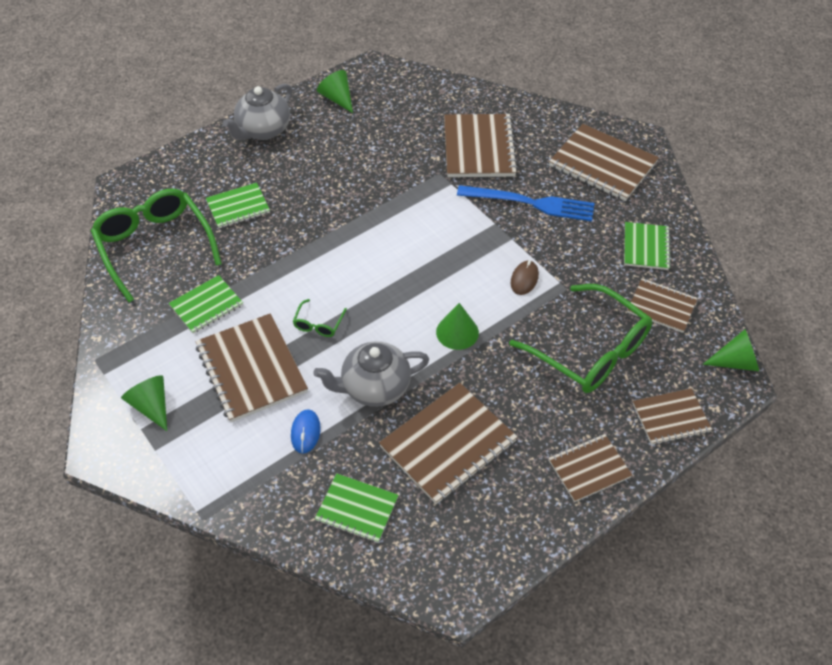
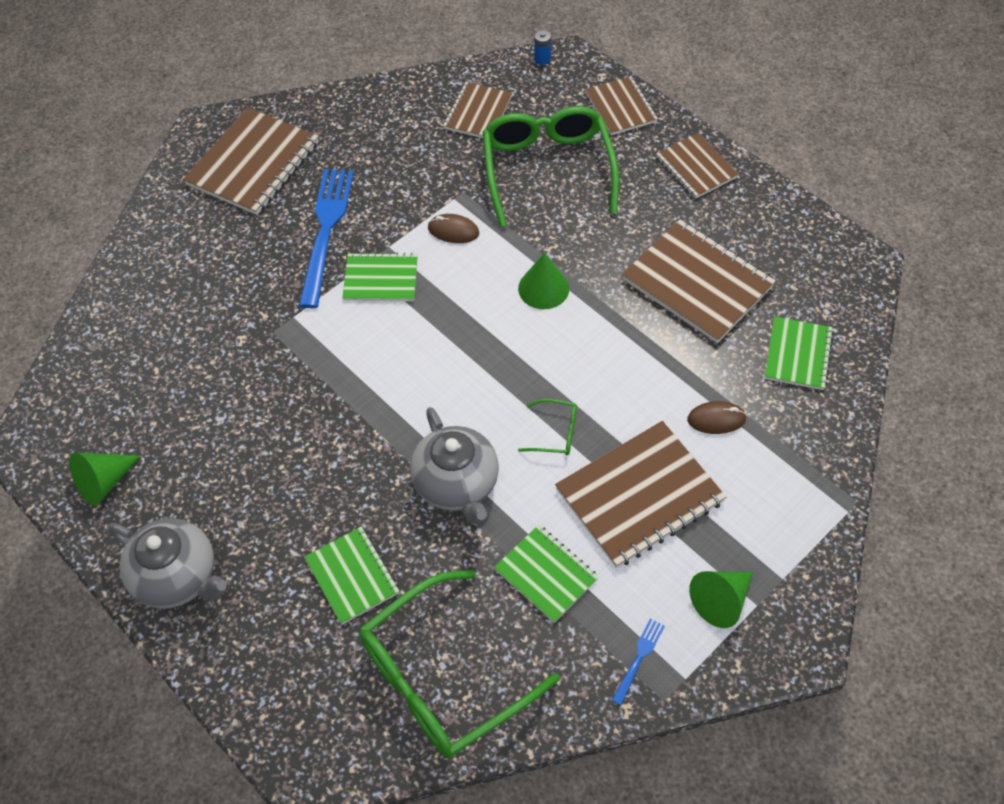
camera: 95 degrees left, 5 degrees up
(128, 350) = (639, 657): none -> blue fork
(305, 432) = (716, 419): blue mouse -> brown mouse
(374, 387) = (639, 360): grey teapot -> grey teapot (457, 484)
(479, 148) = (221, 292): brown notebook -> none
(589, 350) = (548, 171): green glasses -> green glasses turned 45 degrees counterclockwise
(646, 247) = (391, 124): green notebook -> green notebook (381, 279)
(735, 362) = (542, 59): green cone -> blue battery

